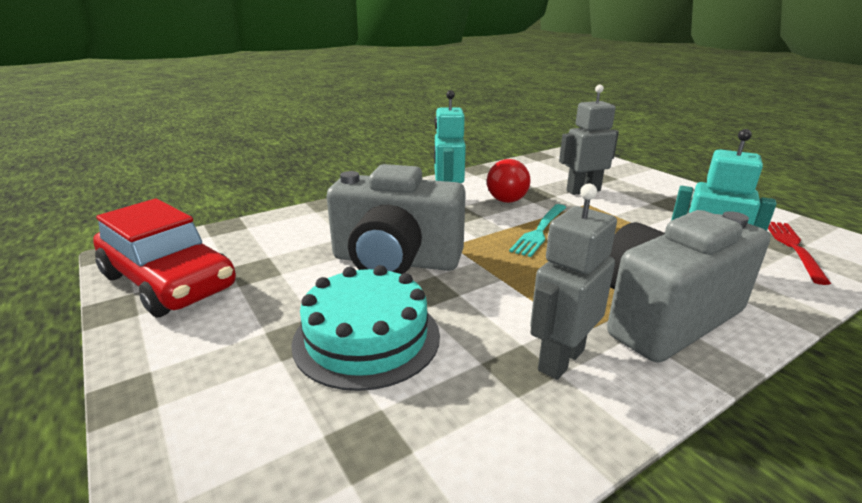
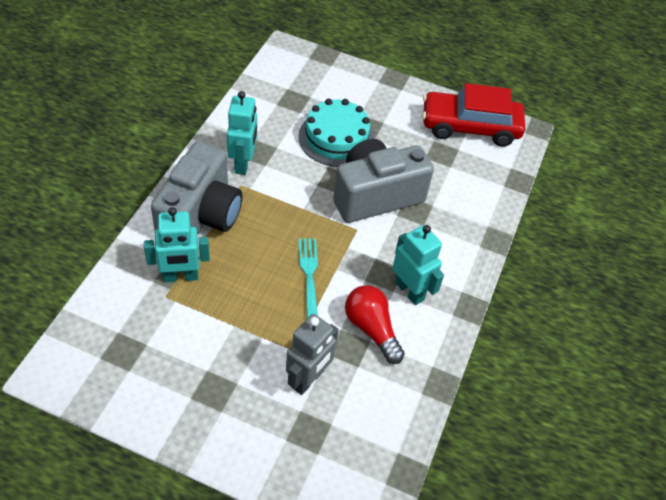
camera: 140 degrees right, 25 degrees up
(560, 359) = (243, 163): grey robot -> turquoise robot
(793, 248) = (112, 345): red fork -> none

